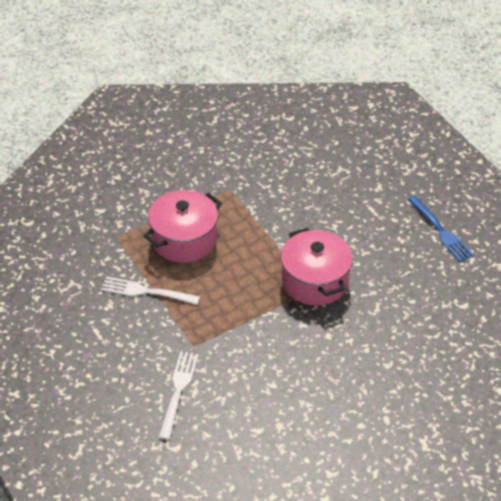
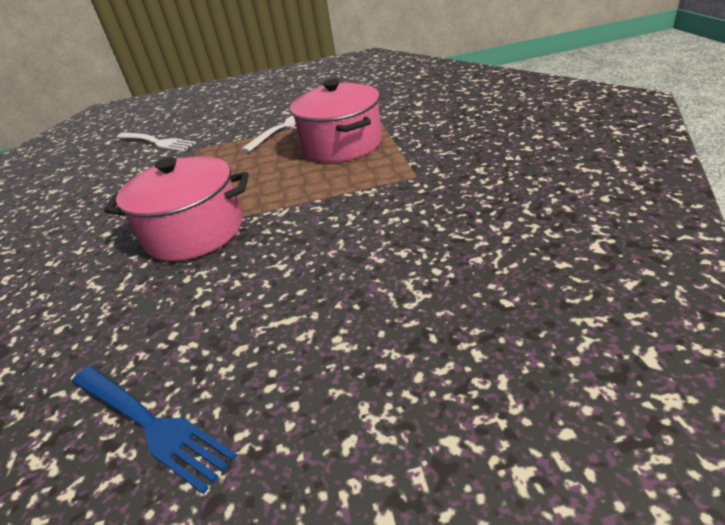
camera: 115 degrees right, 10 degrees down
(441, 231) = (150, 424): blue fork -> blue fork turned 135 degrees counterclockwise

